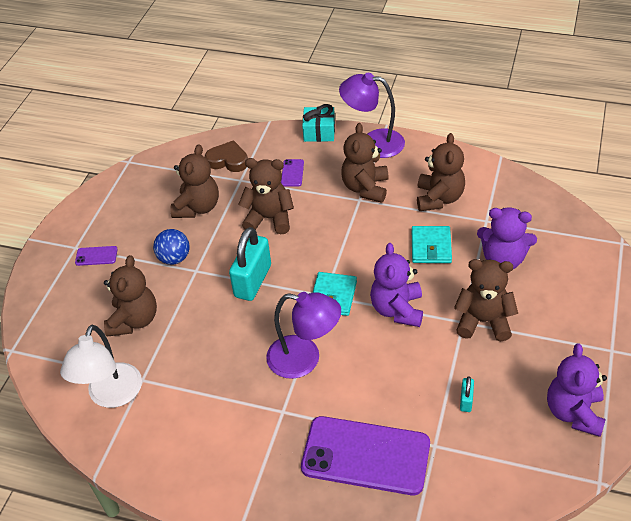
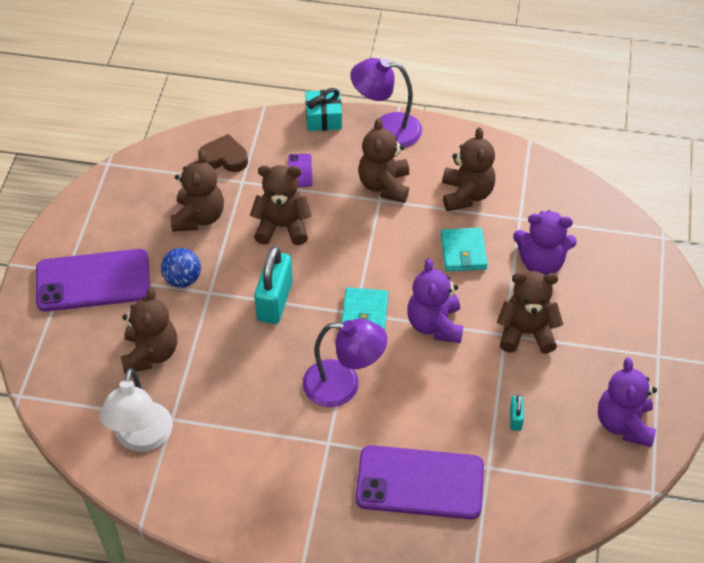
camera: 10 degrees left, 5 degrees up
(96, 256) = (93, 281): purple phone -> purple phone, size x2.48

